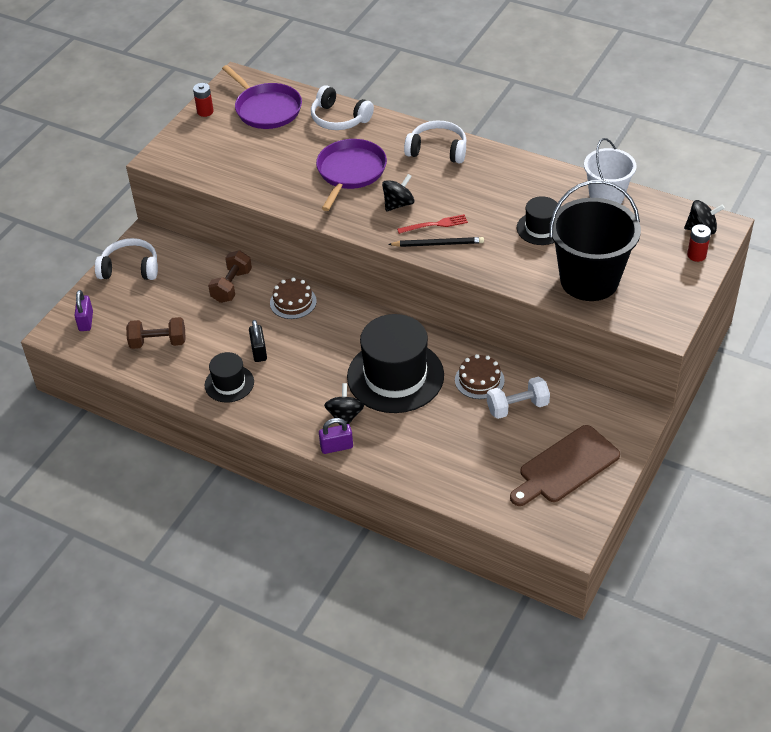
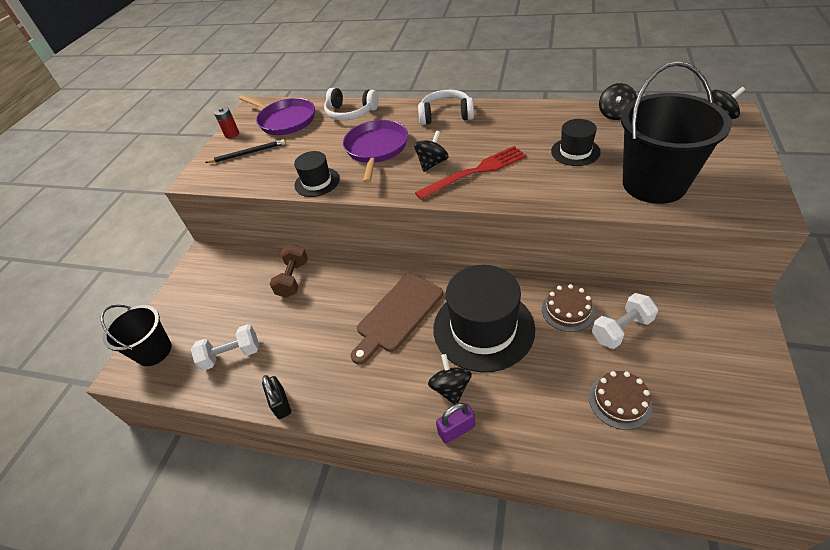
camera: 10 degrees left, 0 degrees up
(86, 321) = (154, 351): purple padlock -> black bucket
(130, 268) = (193, 286): white headphones -> none
(158, 342) = (231, 355): brown dumbbell -> white dumbbell
(229, 383) = (315, 382): black hat -> black hat (317, 182)
(259, 351) = (337, 338): black padlock -> black padlock (281, 403)
(293, 302) = (355, 279): brown cake -> brown cake (619, 401)
(435, 225) = (475, 172): red fork -> red fork, size x1.75
(437, 244) = (487, 188): black pencil -> black pencil (247, 153)
(565, 466) = (714, 385): brown cutting board -> brown cutting board (397, 315)
(606, 197) = (615, 114): white bucket -> black spinning top
(696, 255) = (734, 139): red battery -> none

